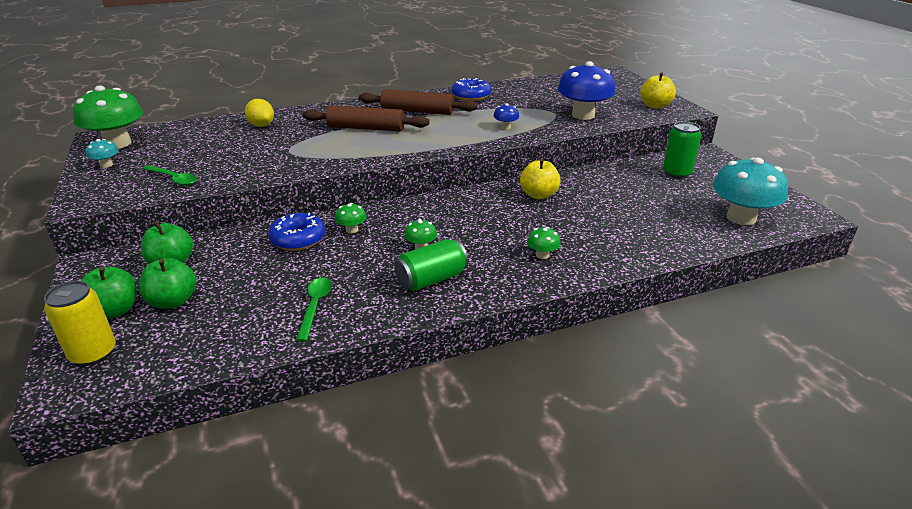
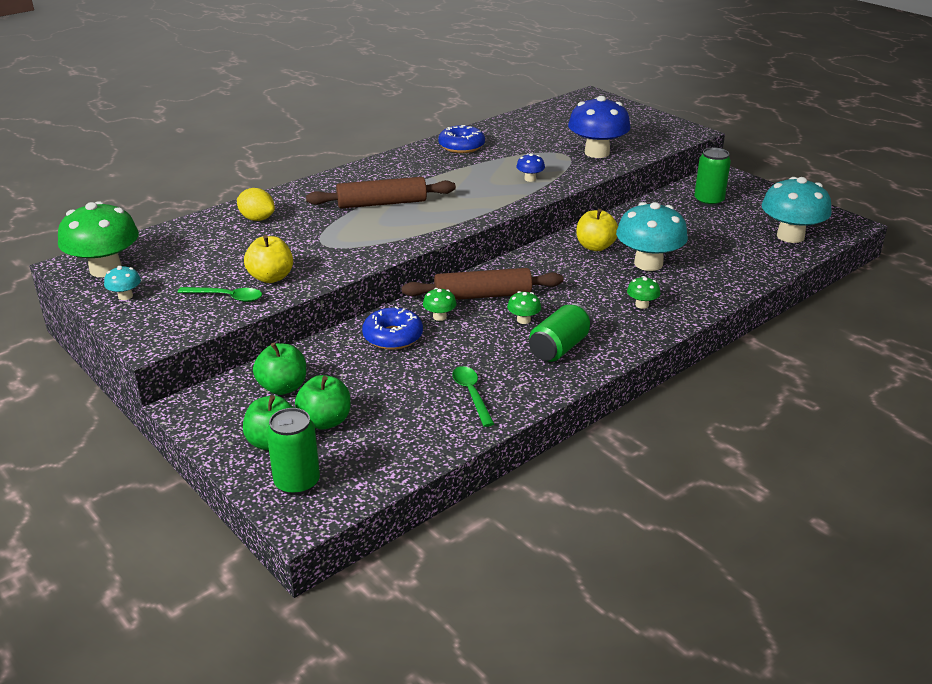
camera: 20 degrees left, 0 degrees up
(93, 353) = (297, 482): yellow can -> green can
(417, 111) = (419, 174): brown rolling pin -> brown rolling pin (483, 295)
(577, 218) = (648, 263): none -> turquoise mushroom
(655, 106) = (659, 131): yellow apple -> yellow apple (271, 277)

